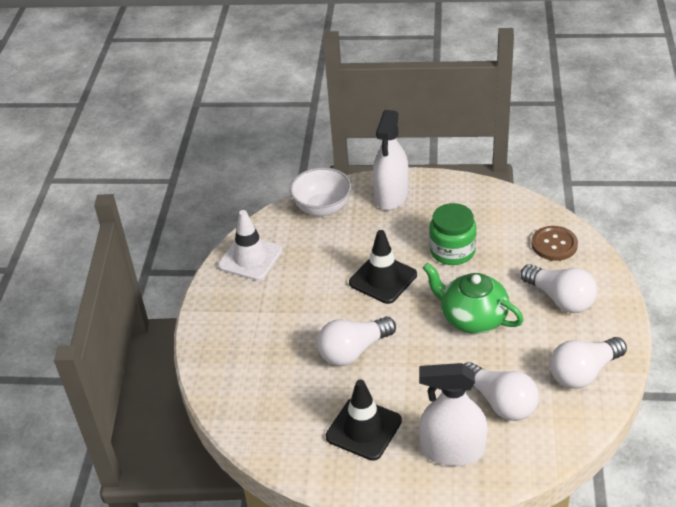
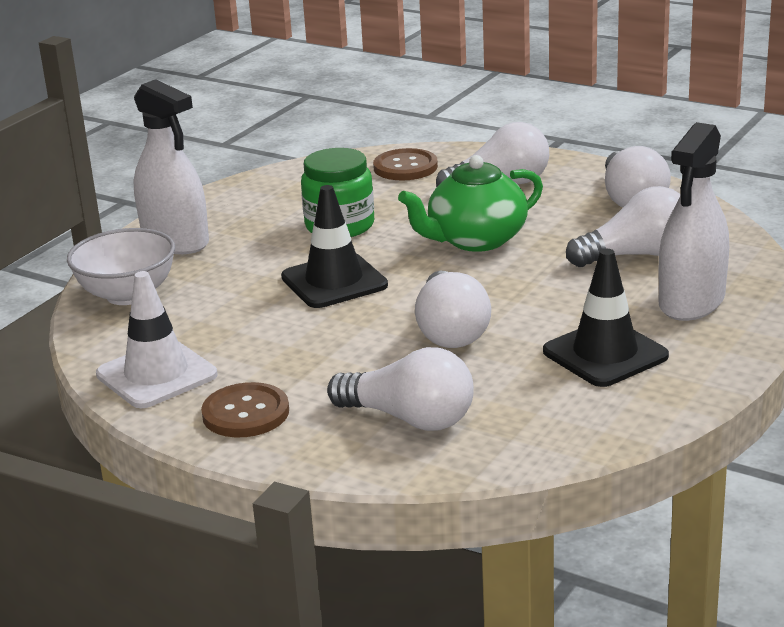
camera: 65 degrees left, 15 degrees down
(231, 307) = (245, 413): none -> brown button
(254, 371) = (409, 419): none -> white light bulb

